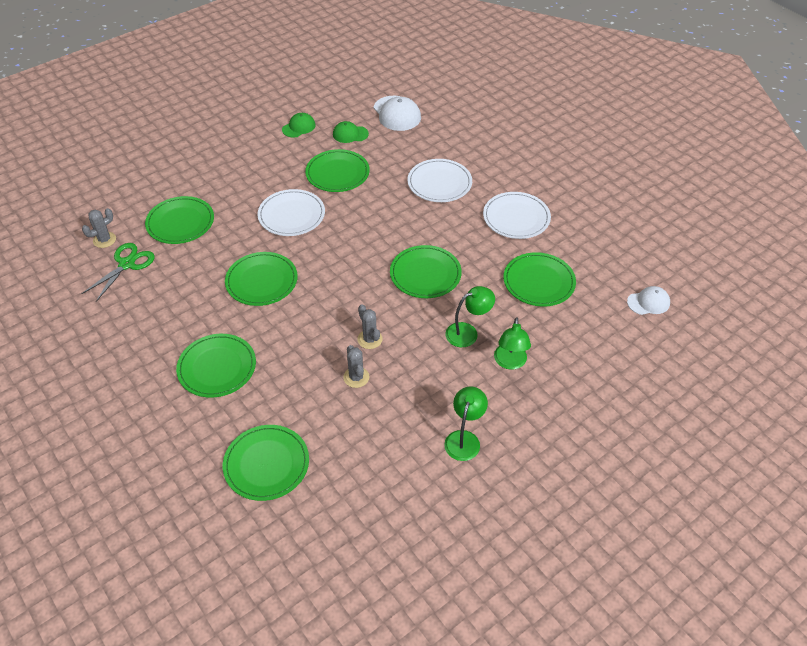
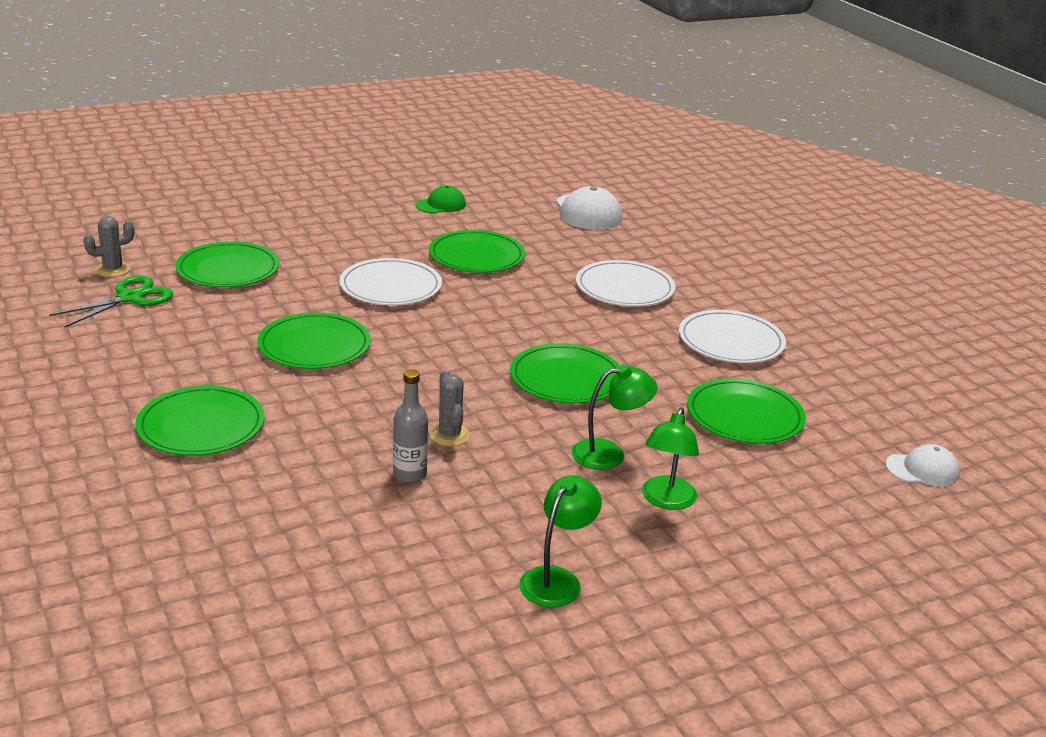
camera: 10 degrees right, 20 degrees down
(266, 464) = (220, 550): green plate -> none
(350, 134) = (511, 222): green cap -> none
(356, 377) = (409, 474): grey cactus -> grey bottle

